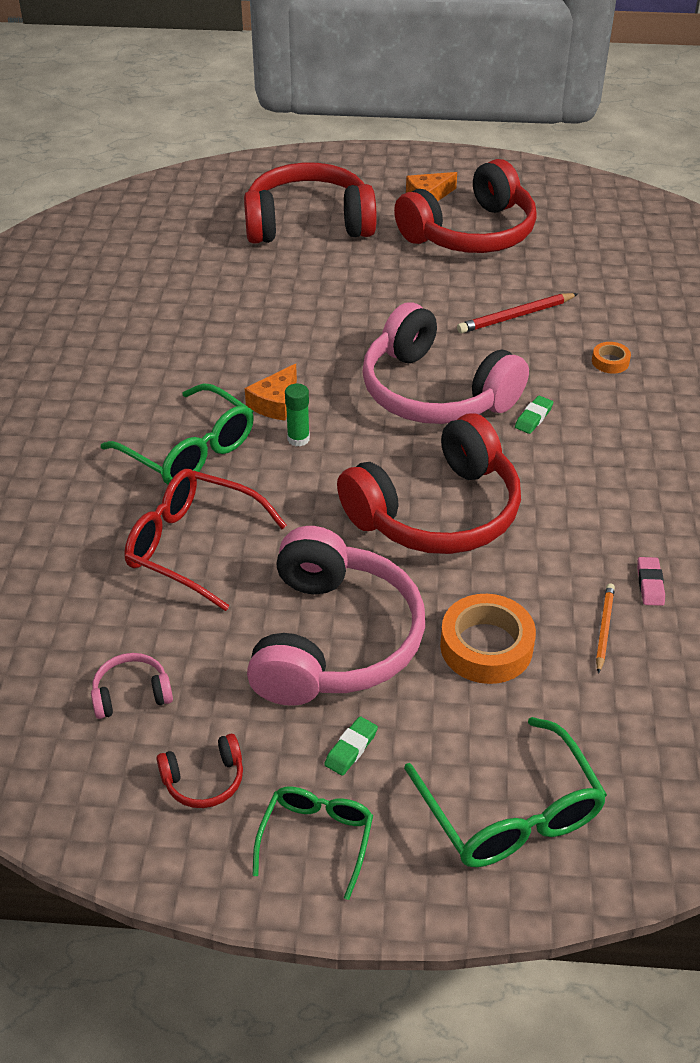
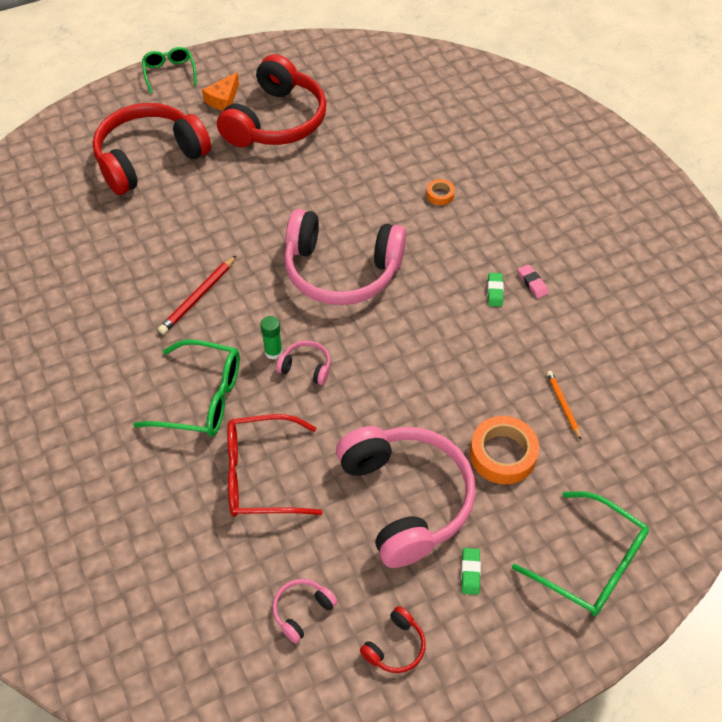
camera: 30 degrees left, 10 degrees up
(275, 403) = (235, 329): orange cheese -> none
(316, 838) = (492, 646): green glasses -> green glasses (169, 73)
(323, 466) = (306, 367): none -> pink headphones
(437, 512) = (406, 367): red headphones -> none
(515, 316) = (354, 182): red pencil -> red pencil (198, 297)
(533, 418) = (420, 263): green eraser -> green eraser (495, 291)
(650, 584) = (569, 359): pink eraser -> pink eraser (532, 283)

